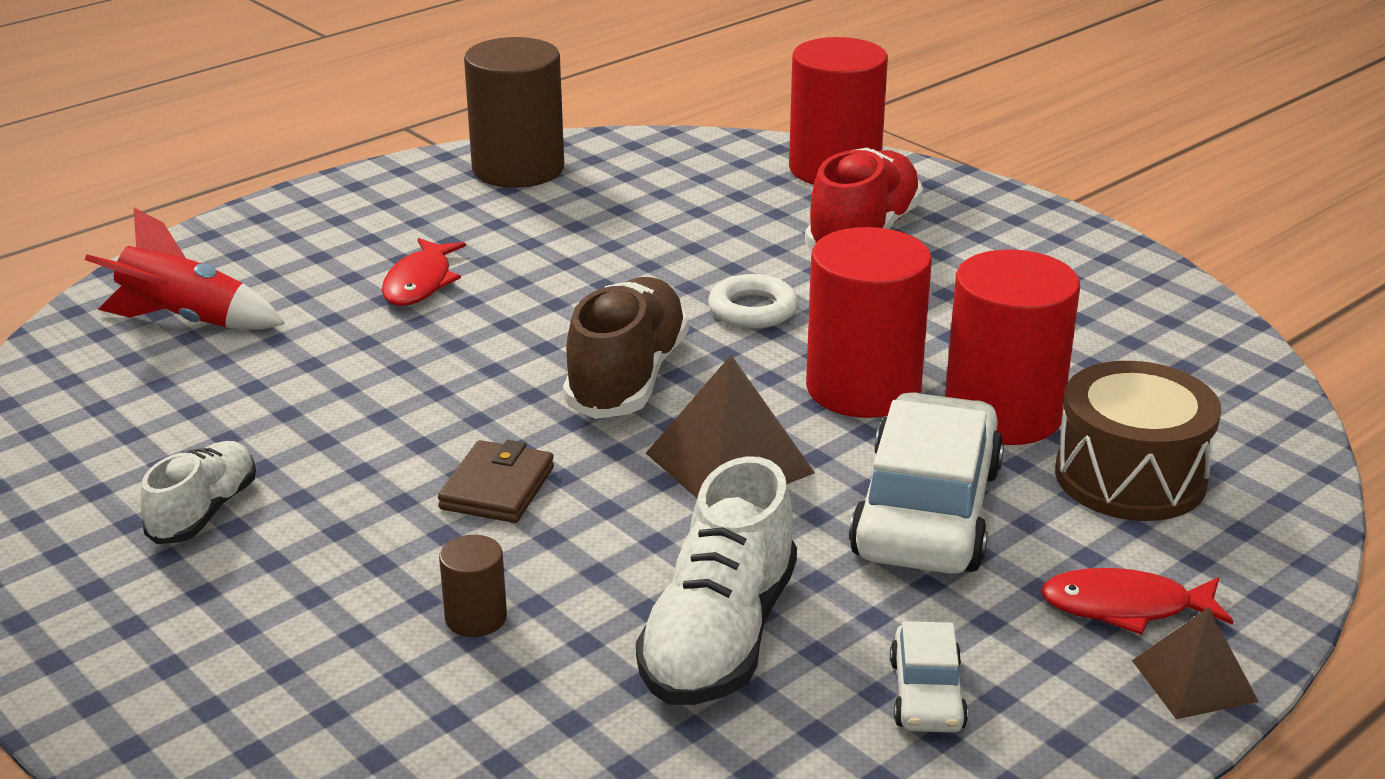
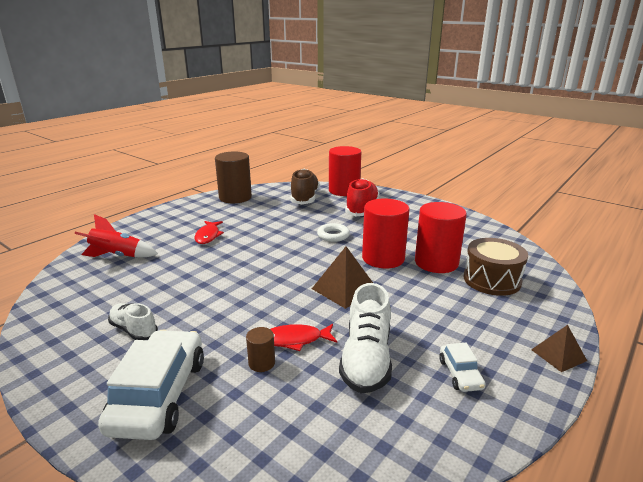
camera: 10 degrees left, 5 degrees down
(204, 512) = (134, 330): white shoe -> white shoe turned 60 degrees counterclockwise
(497, 488) = (256, 307): brown wallet -> none
(627, 377) = (295, 262): brown shoe -> brown shoe (304, 198)
(926, 512) = (425, 300): white car -> white car (159, 394)
(1125, 607) = (516, 328): red fish -> red fish (295, 340)

